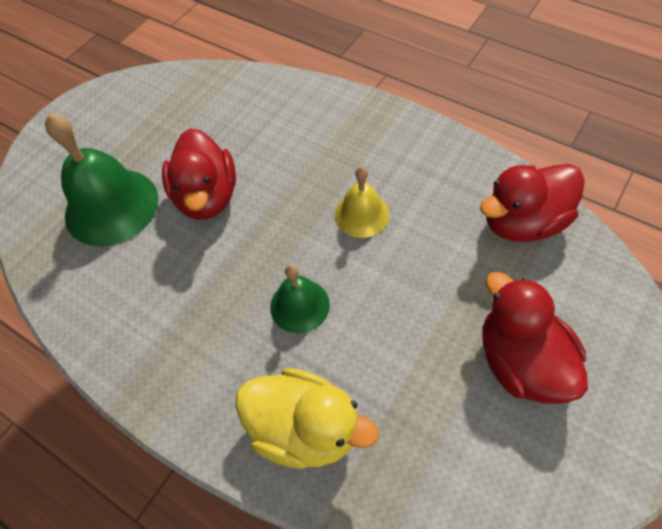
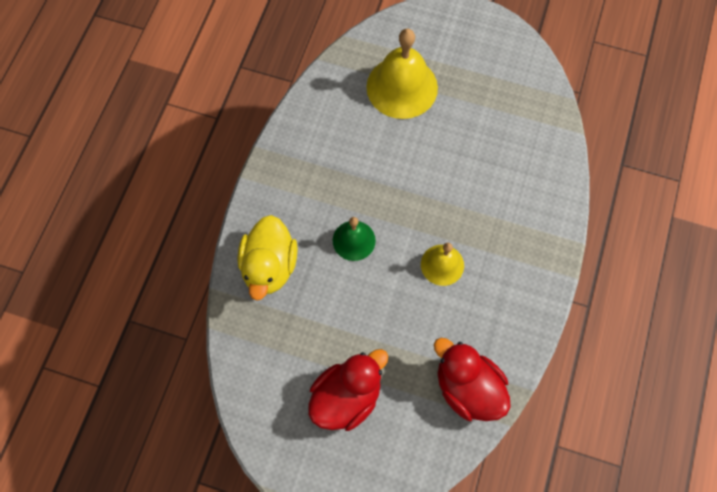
camera: 70 degrees right, 10 degrees up
(111, 206) = (402, 87): green bell -> yellow bell
(207, 197) = (428, 149): red duck -> none

